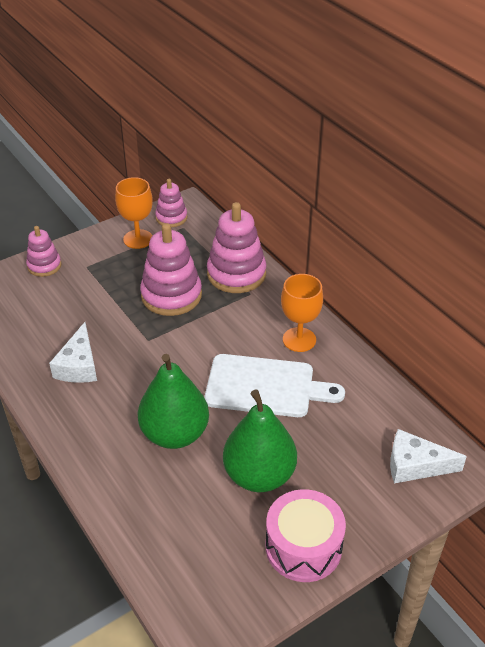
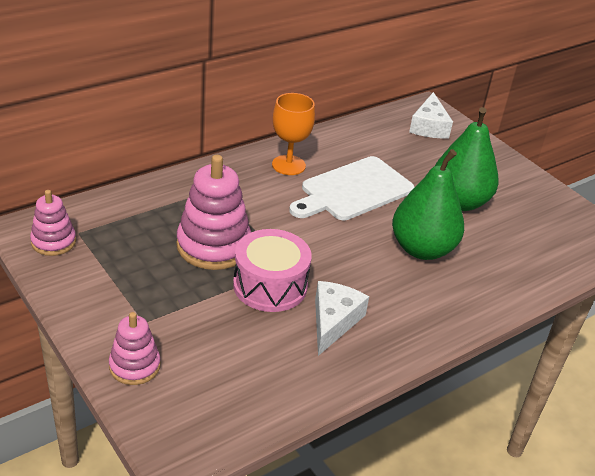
camera: 95 degrees left, 5 degrees down
(78, 365) = (333, 321): white cheese -> white cheese turned 75 degrees counterclockwise
(138, 239) = (94, 272): orange goblet -> none
(236, 274) = (181, 196): pink stacking toy -> none
(265, 386) = (353, 190): white cutting board -> white cutting board turned 135 degrees counterclockwise
(303, 547) = (521, 186): pink drum -> pink drum (270, 285)

